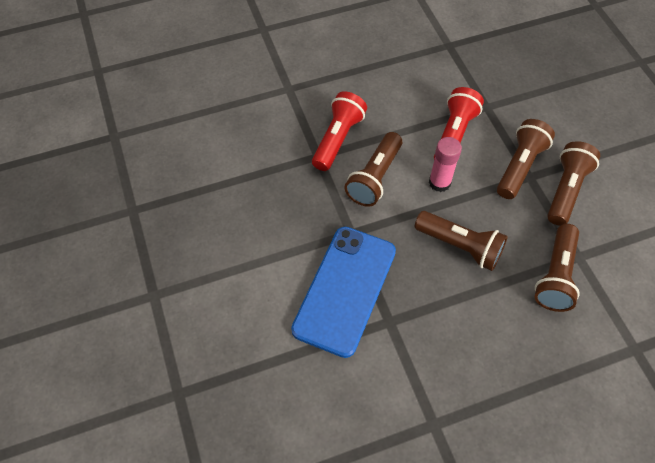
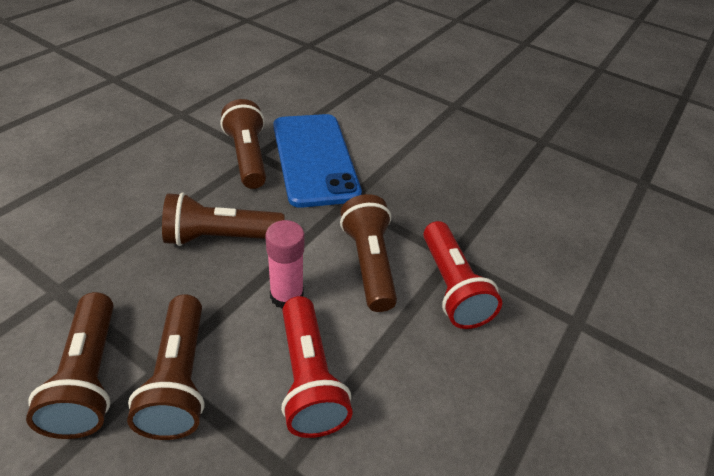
camera: 140 degrees right, 15 degrees down
(555, 275) = (87, 256): brown flashlight -> brown flashlight (248, 157)

